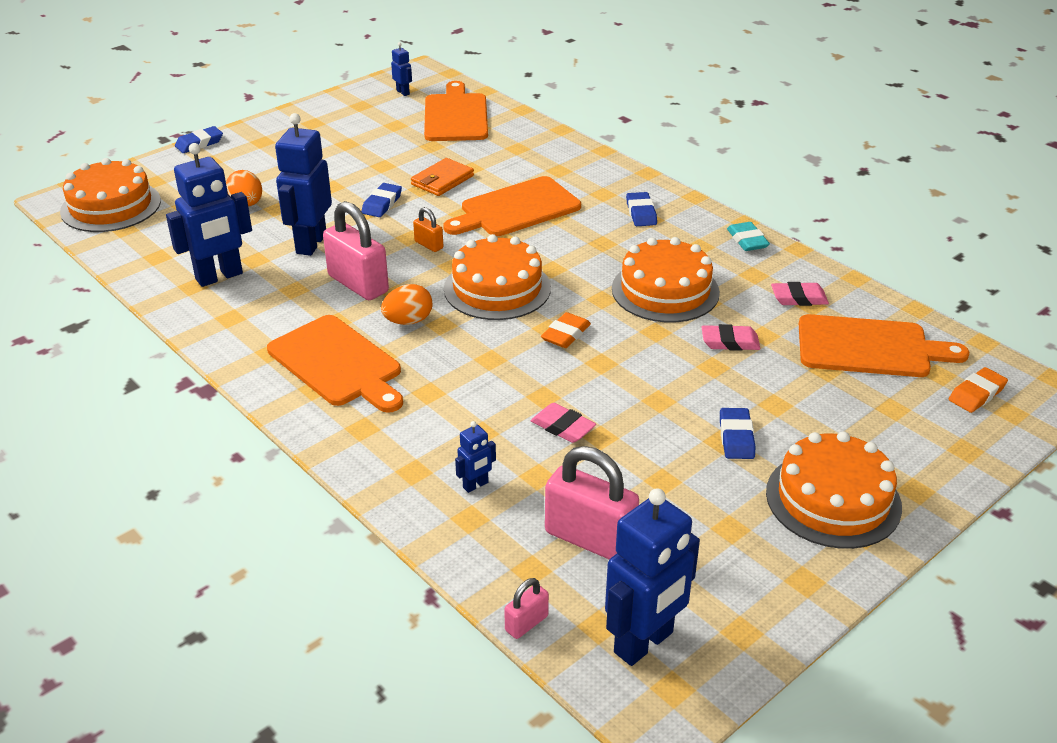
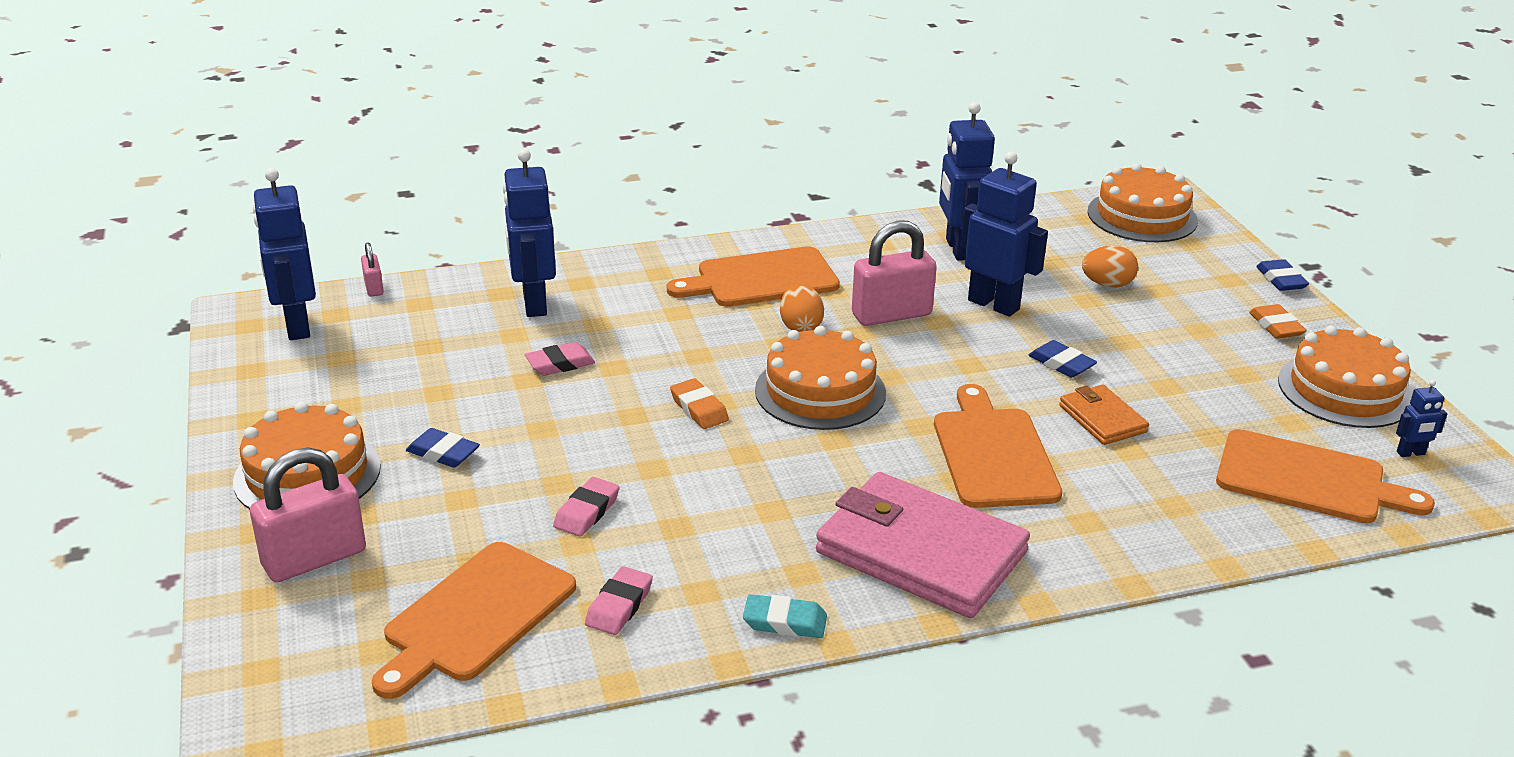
camera: 115 degrees right, 5 degrees down
(429, 245) = (944, 372): orange padlock -> none
(476, 485) = (534, 304): blue robot -> blue robot, size x2.19
(589, 539) = (417, 336): pink padlock -> pink padlock (314, 558)
(641, 213) = (920, 552): blue eraser -> pink wallet
(665, 290) = (724, 504): orange cake -> orange cake (1345, 390)
(976, 394) = (315, 660): orange eraser -> orange eraser (1276, 326)

